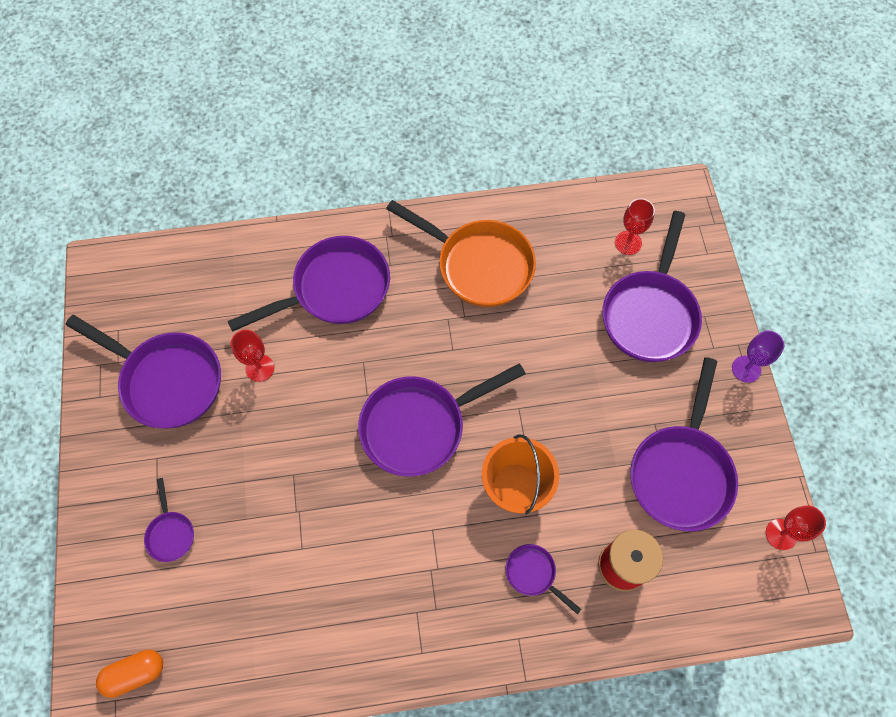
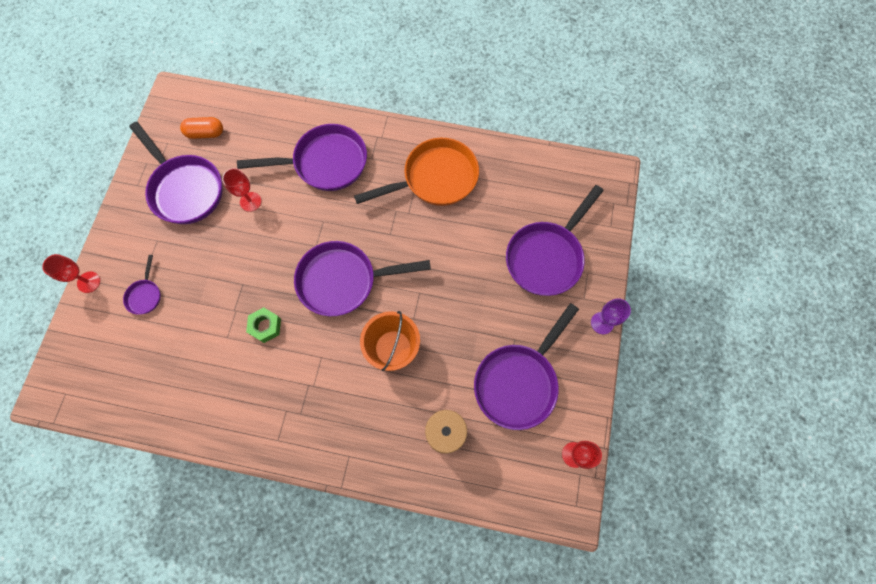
camera: 20 degrees right, 5 degrees up
(135, 673) = (85, 381): orange capsule -> orange capsule (205, 133)
(345, 517) = (265, 326): none -> green nut
(478, 265) = (435, 179): orange pan -> orange pan turned 75 degrees counterclockwise
(533, 574) = (379, 415): purple pan -> none
(628, 243) = (553, 198): red goblet -> red goblet (88, 282)

